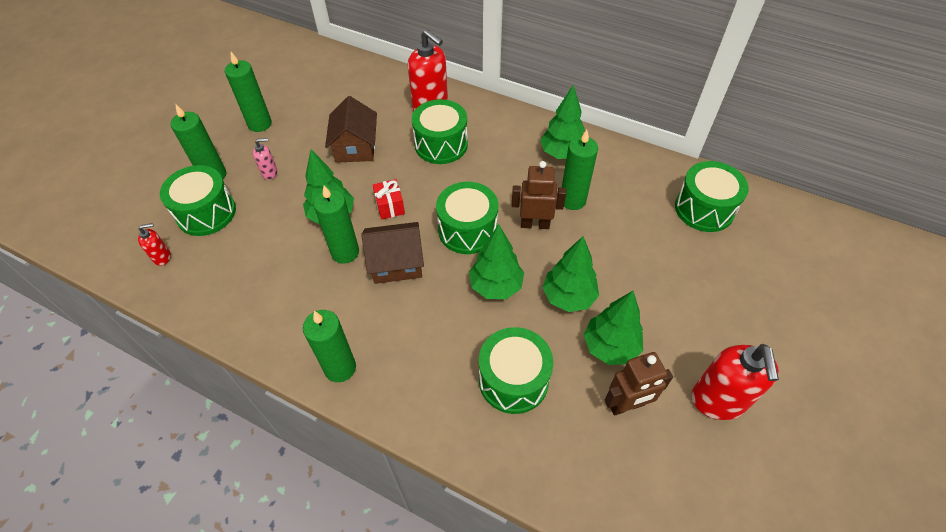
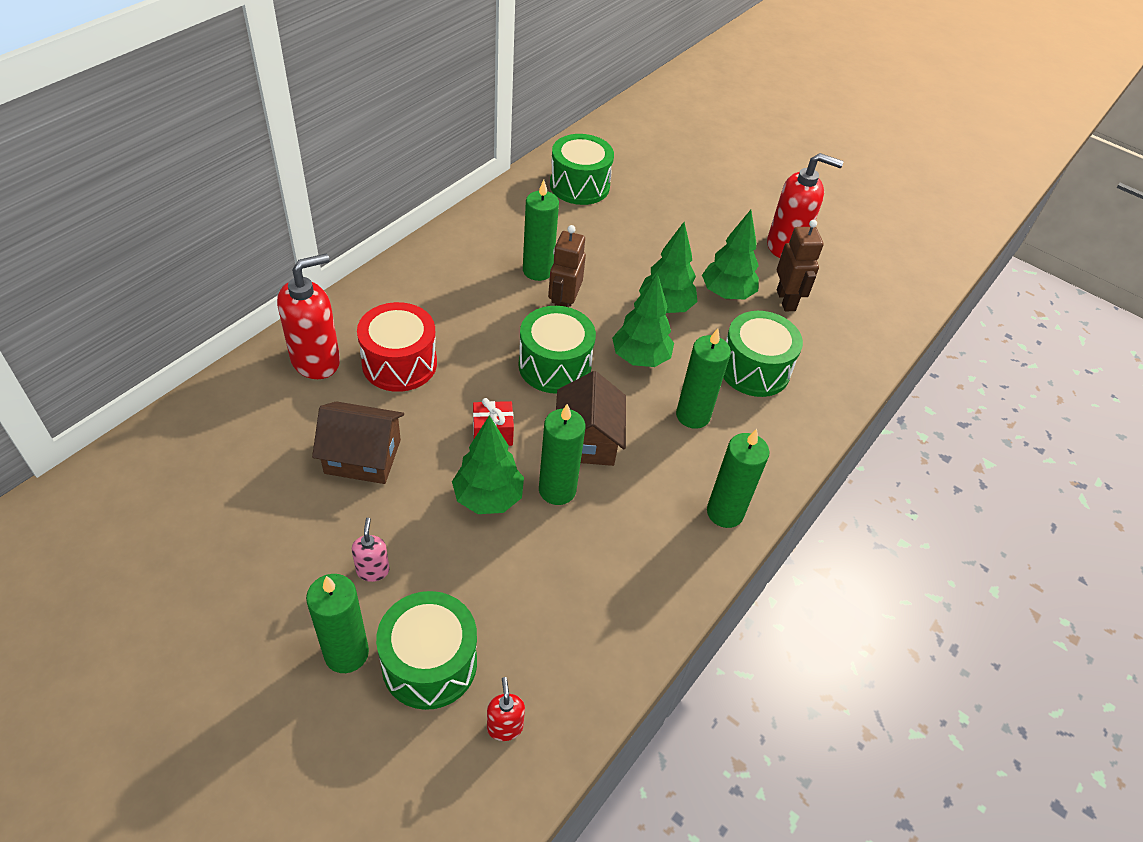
camera: 85 degrees left, 5 degrees down
(260, 124) = (247, 580): green candle -> green candle (693, 415)
(441, 144) = (399, 363): green drum -> red drum
(562, 154) = (463, 260): green tree -> none

